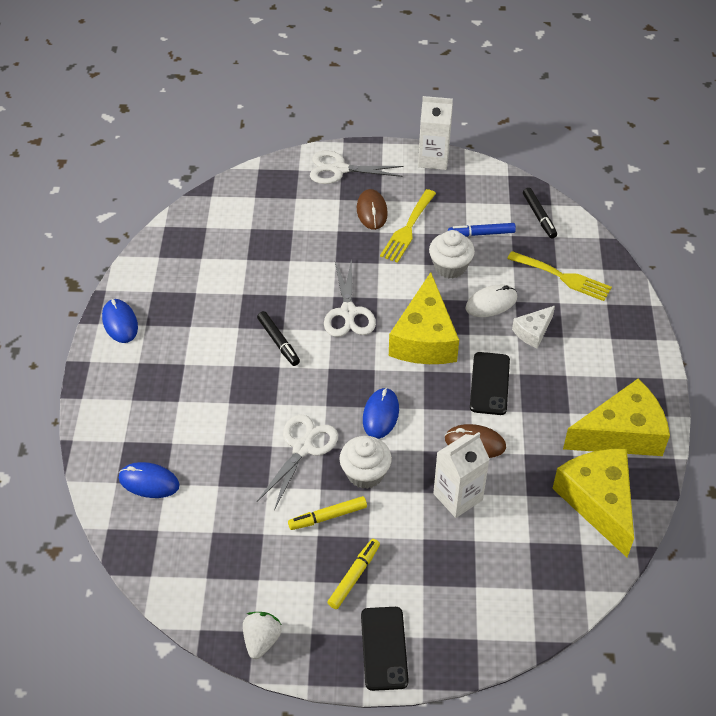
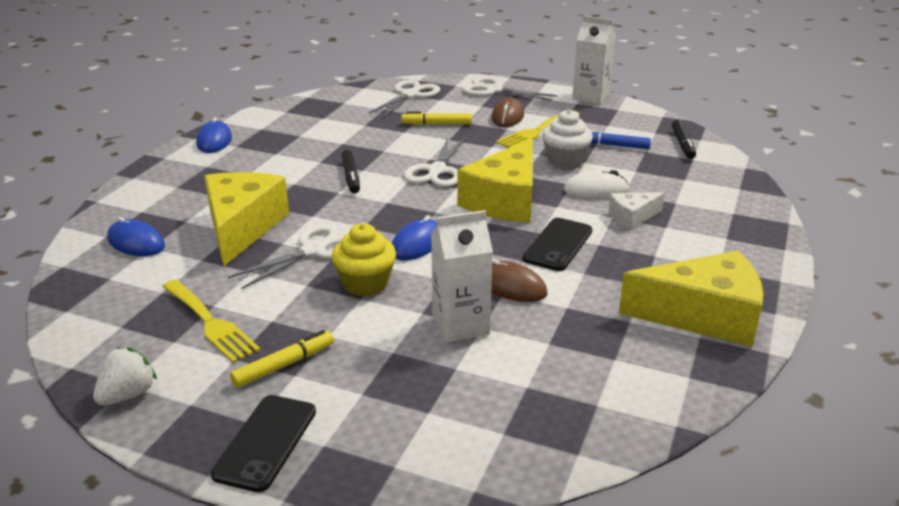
camera: 20 degrees right, 20 degrees down
(263, 197) = (410, 95): none -> white scissors
(327, 516) = (295, 308): yellow marker -> yellow marker (437, 124)
(365, 473) = (365, 283): white cupcake -> yellow cupcake
(563, 277) = (689, 186): yellow fork -> yellow fork (211, 323)
(598, 502) = (642, 370): yellow cheese -> yellow cheese (242, 227)

